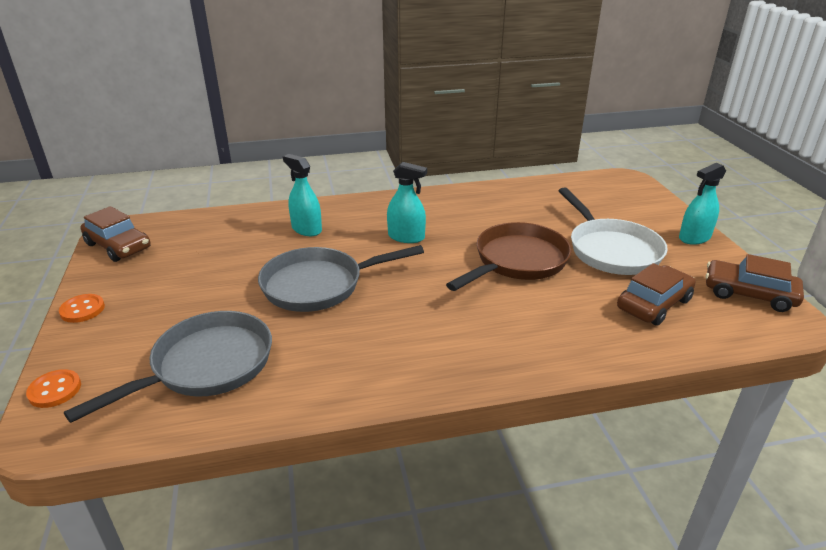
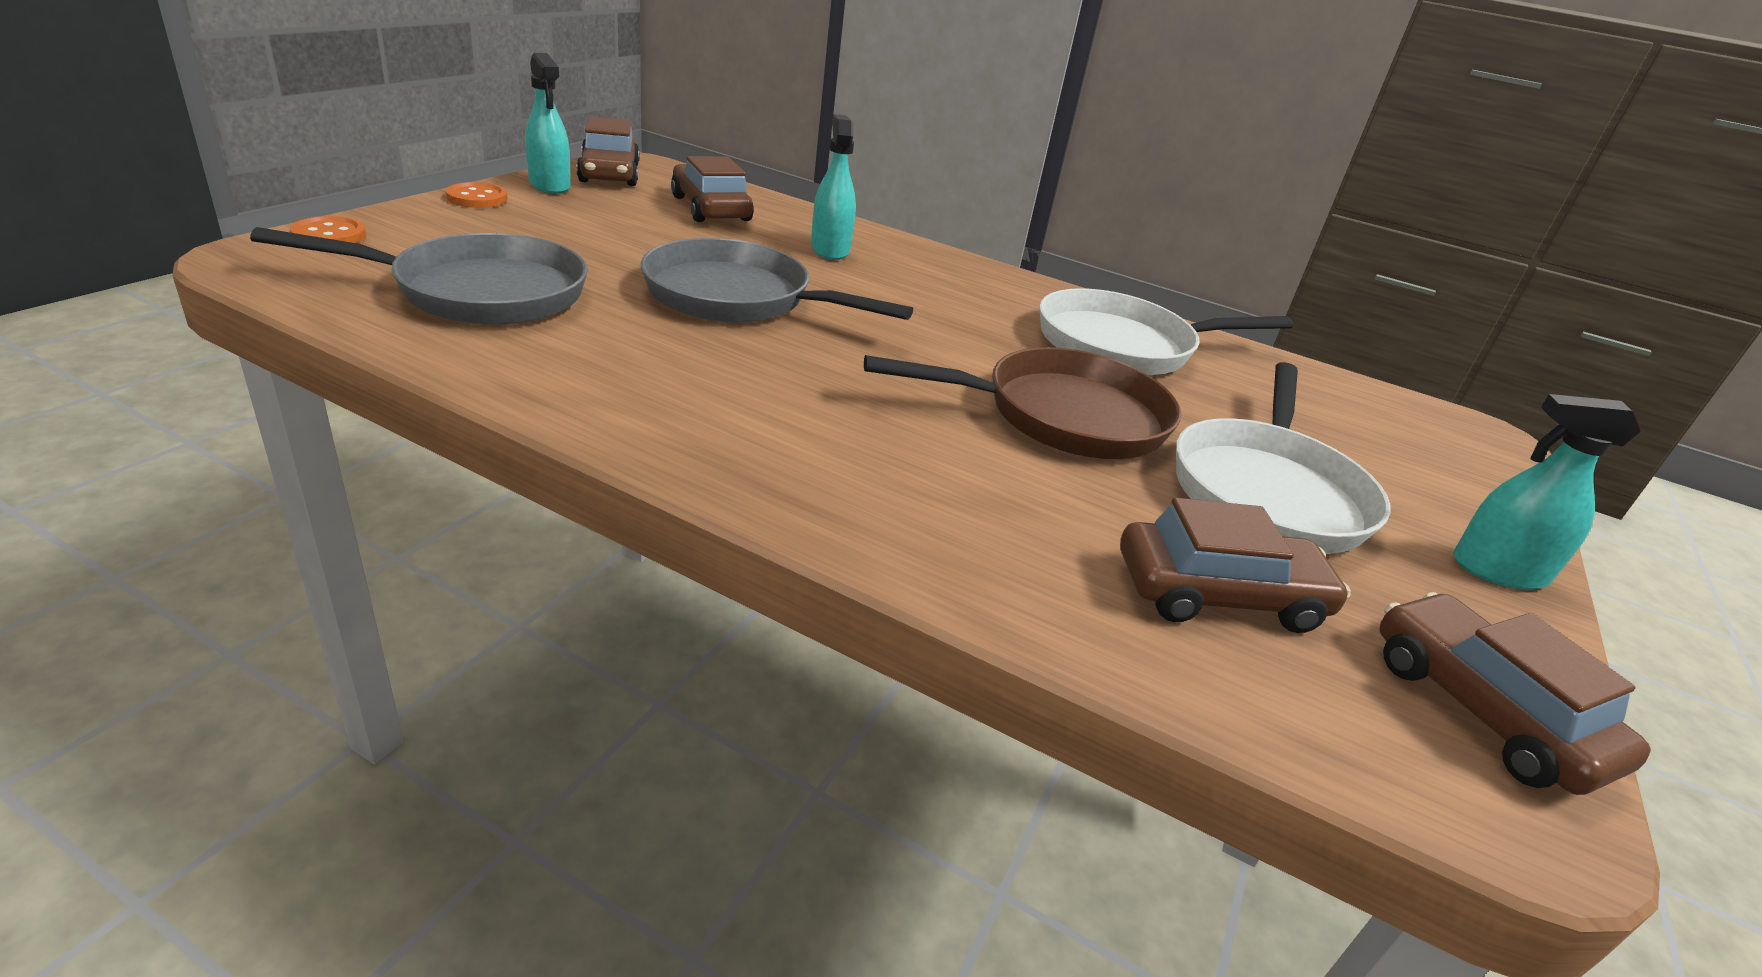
camera: 35 degrees right, 0 degrees up
(212, 238) = (710, 209): none -> brown car
(406, 237) = (943, 314): turquoise spray bottle -> turquoise spray bottle (550, 185)
(485, 210) = (1123, 345): none -> white pan

